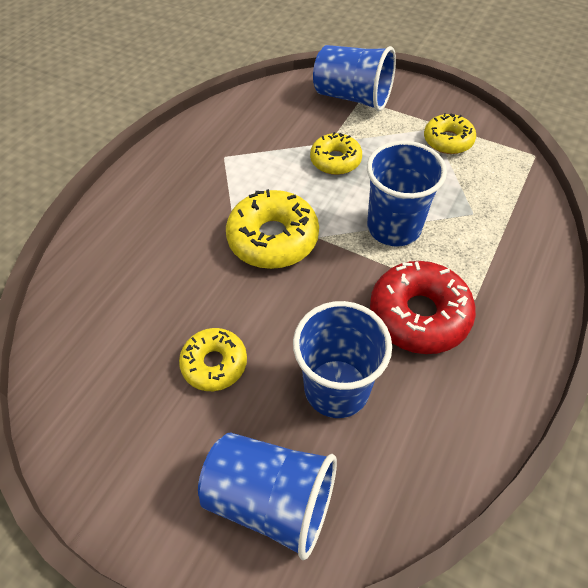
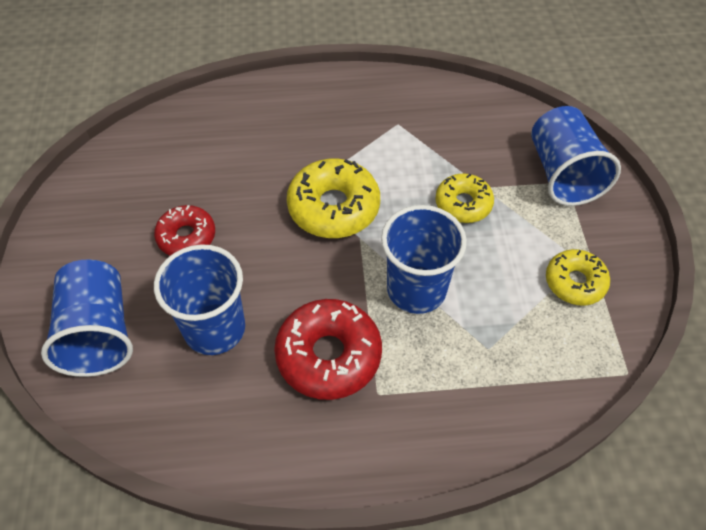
camera: 55 degrees right, 0 degrees up
(214, 363) = (186, 237): yellow donut -> red donut

